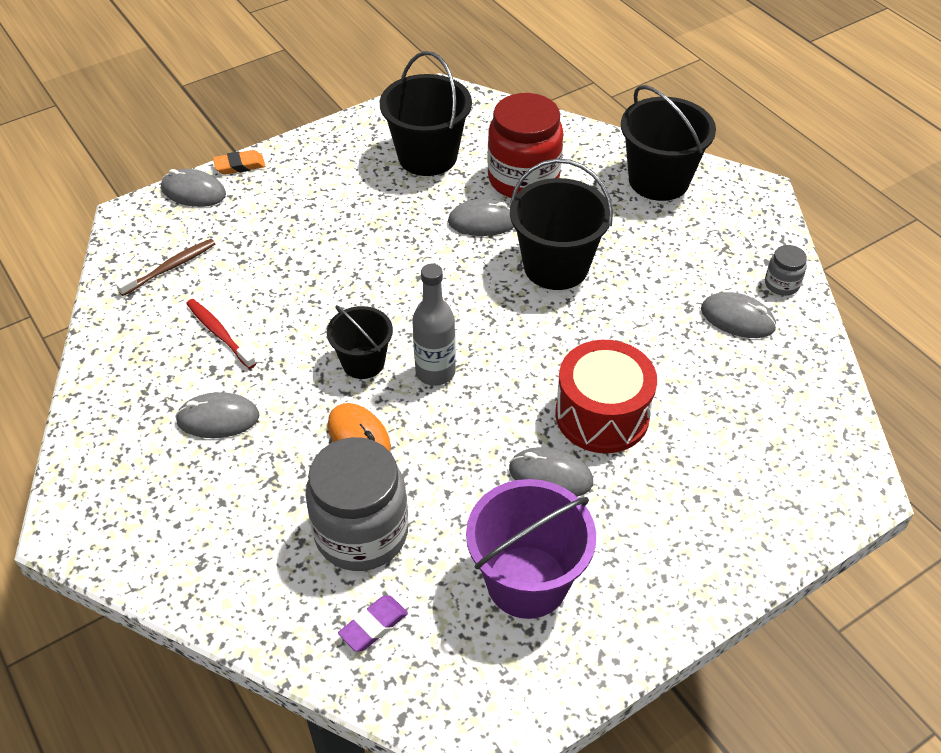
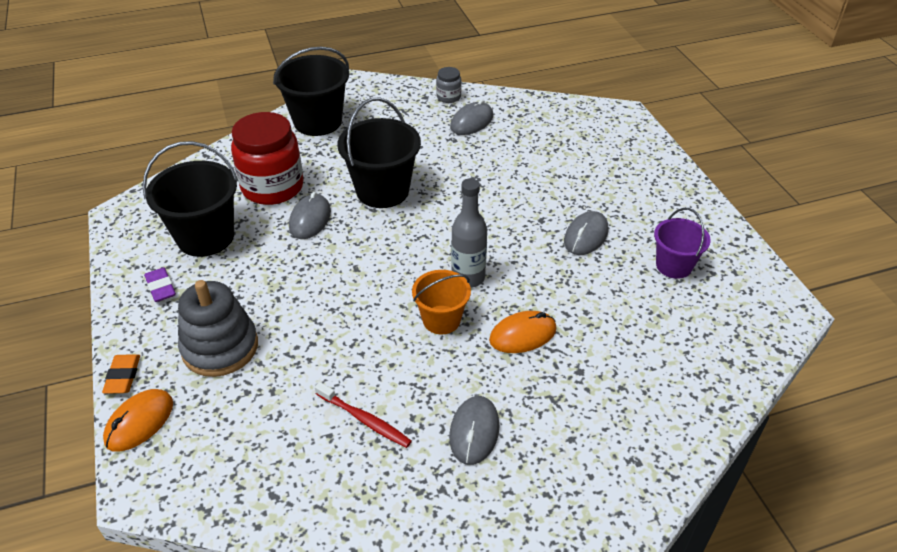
camera: 75 degrees left, 5 degrees down
(170, 267) = (250, 454): brown toothbrush -> none
(193, 192) = (139, 422): grey mouse -> orange mouse
(219, 333) = (364, 420): red toothbrush -> red toothbrush turned 120 degrees counterclockwise
(286, 212) = (220, 347): none -> grey stacking toy
(361, 533) = (619, 348): grey jar -> none
(363, 362) = (441, 320): black bucket -> orange bucket
(373, 626) = (704, 354): purple eraser -> purple eraser (161, 287)
(527, 581) = (674, 266): purple bucket -> purple bucket, size x0.61
(602, 415) = (537, 200): red drum -> none

